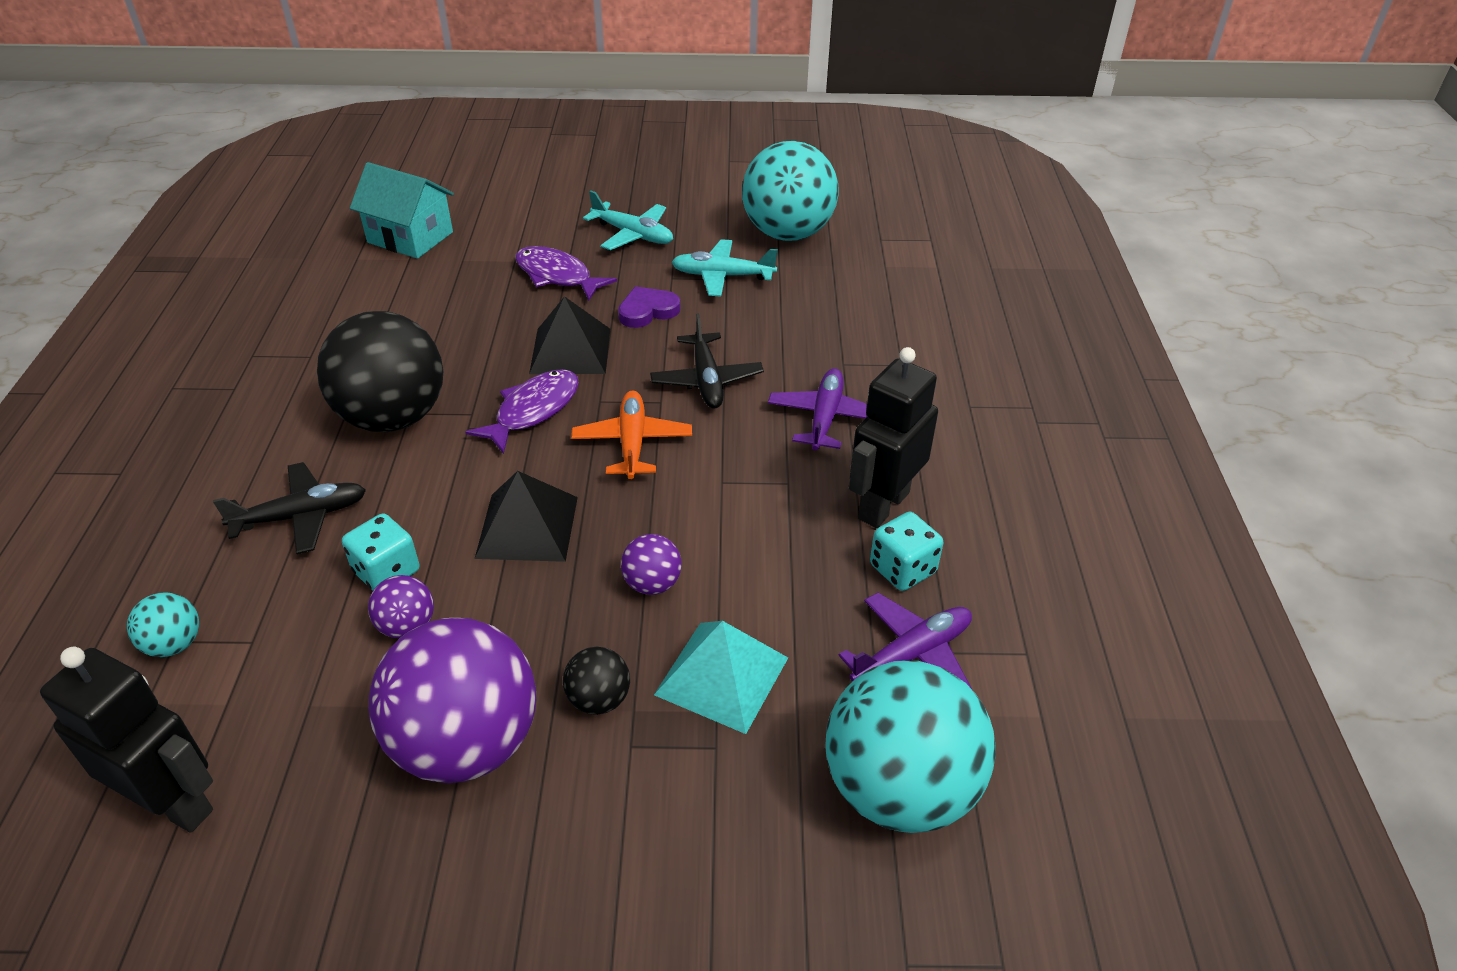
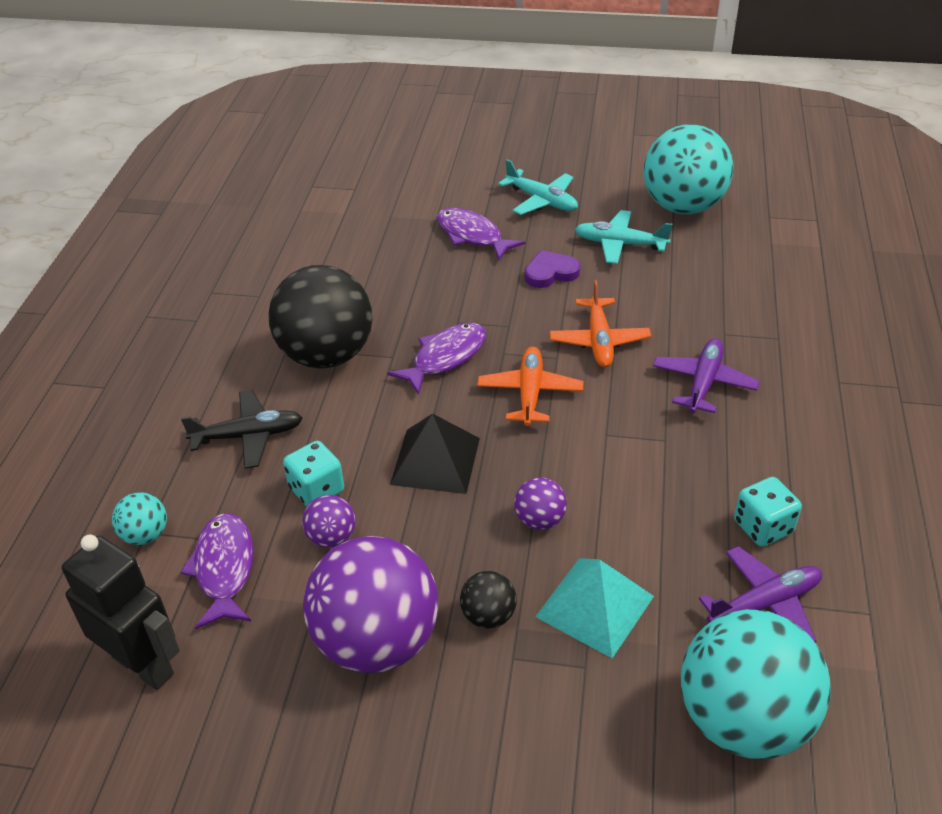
camera: 10 degrees right, 0 degrees up
(275, 675) = (224, 568): none -> purple fish
(410, 237) = (346, 193): turquoise house -> none
(570, 350) = (480, 305): black pyramid -> none
(706, 380) = (599, 341): black plane -> orange plane
(883, 505) = (750, 467): black robot -> none

